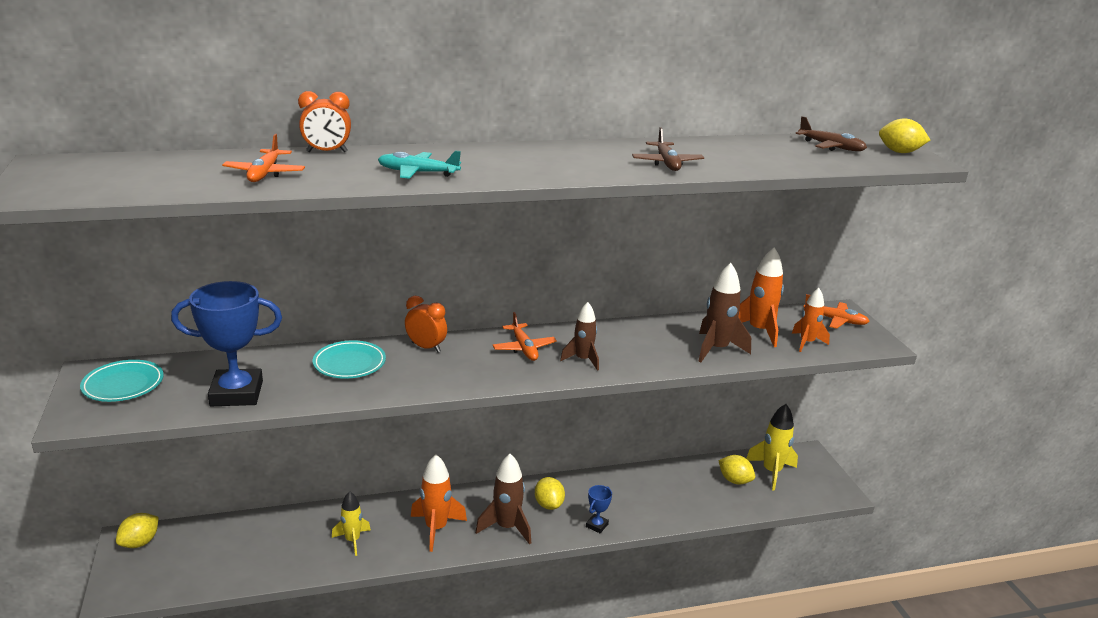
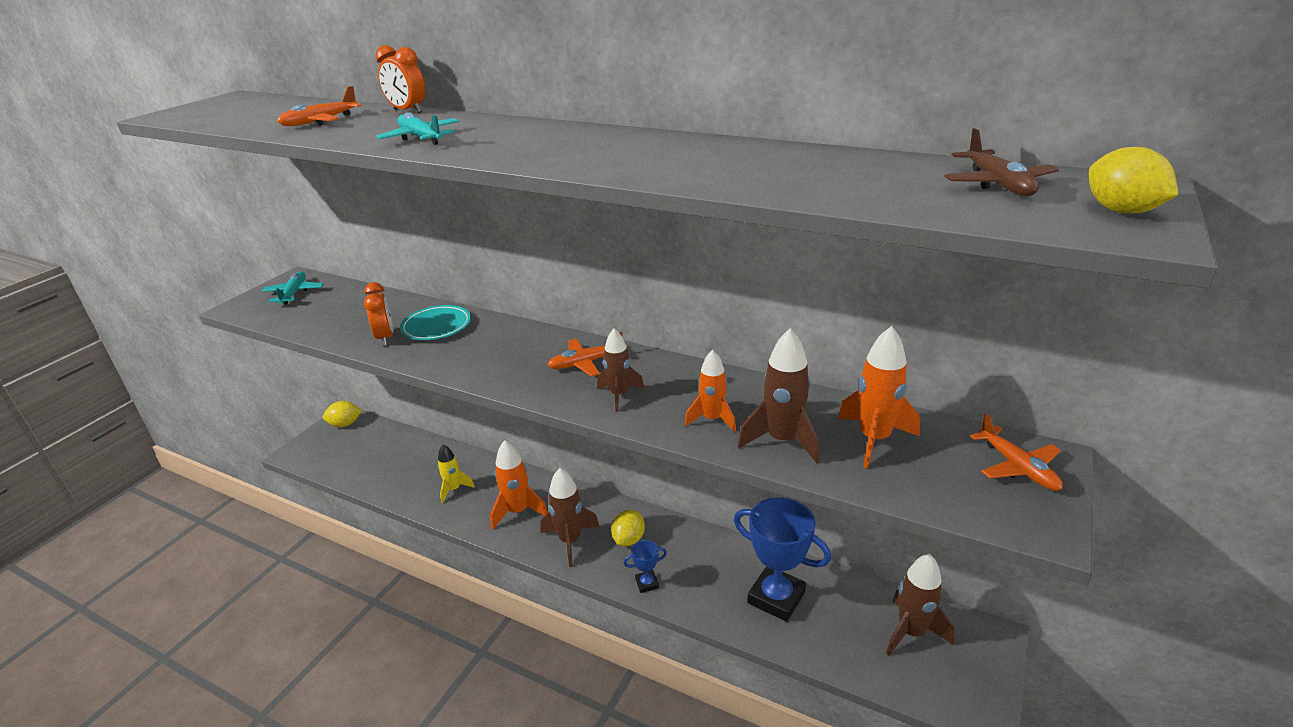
camera: 45 degrees right, 5 degrees up
(123, 385) = (294, 293): turquoise plate -> turquoise plane
(236, 393) = (336, 323): blue trophy -> blue trophy (776, 597)
(426, 347) = (510, 333): orange clock -> orange clock (385, 337)
(524, 348) = (585, 363): orange plane -> orange plane turned 45 degrees clockwise
(666, 163) = (686, 167): brown plane -> none
(734, 480) = (850, 617): yellow lemon -> none
(771, 472) = (911, 632): yellow rocket -> brown rocket
(806, 343) = (921, 480): orange rocket -> orange rocket (712, 419)

